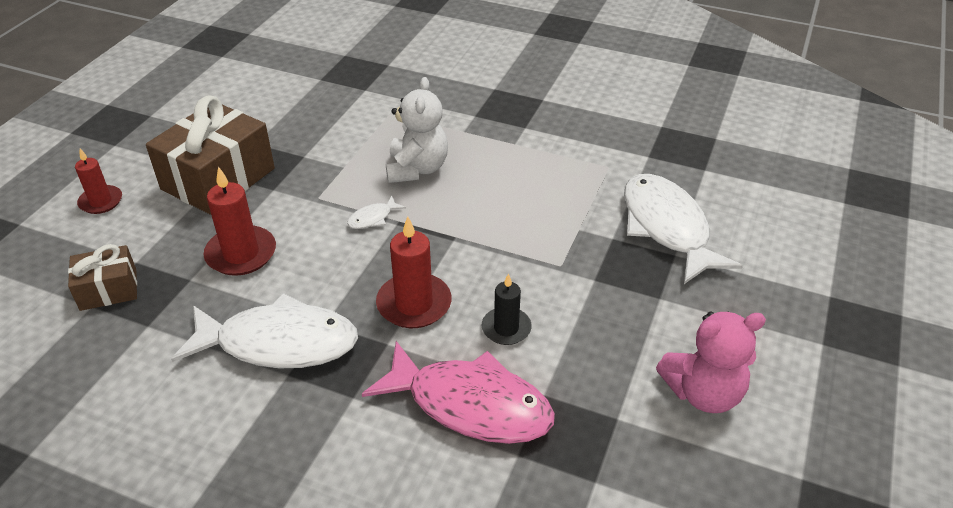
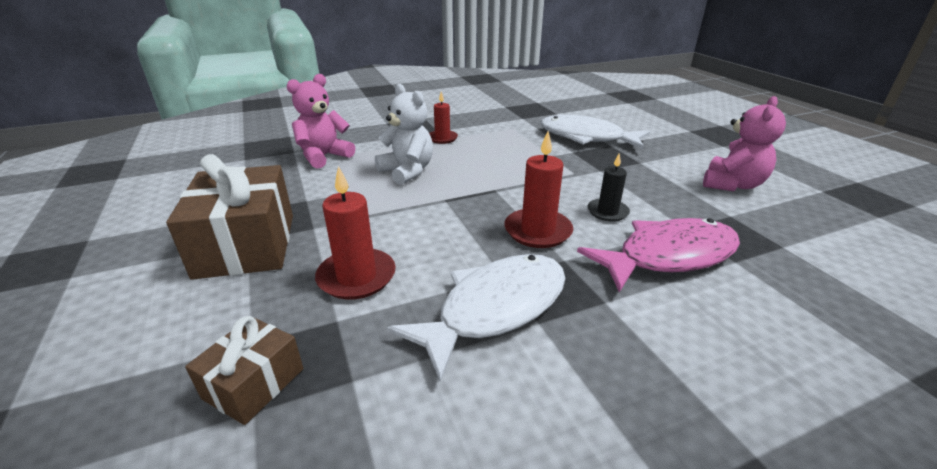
camera: 45 degrees left, 10 degrees down
(101, 201) = (122, 324): red candle -> red candle (442, 138)
(373, 218) = (425, 206): white fish -> none
(379, 110) = (324, 156): none -> pink teddy bear

